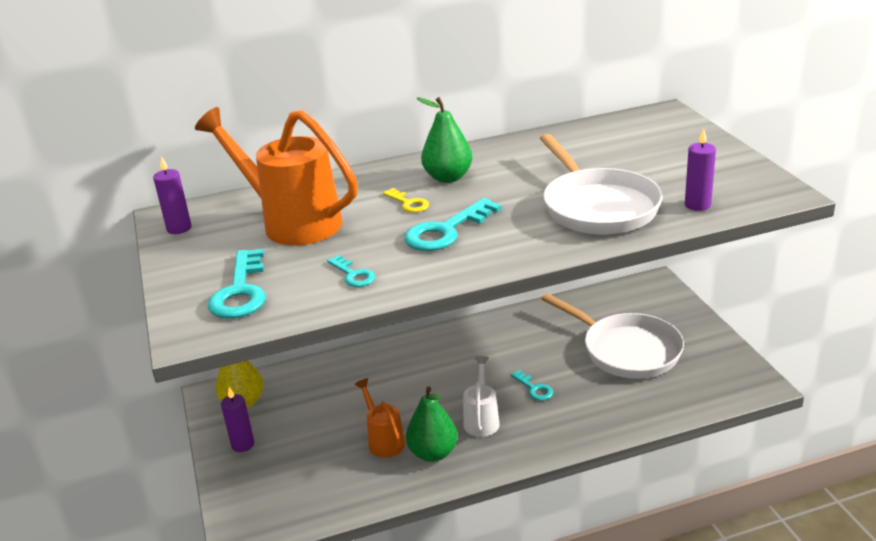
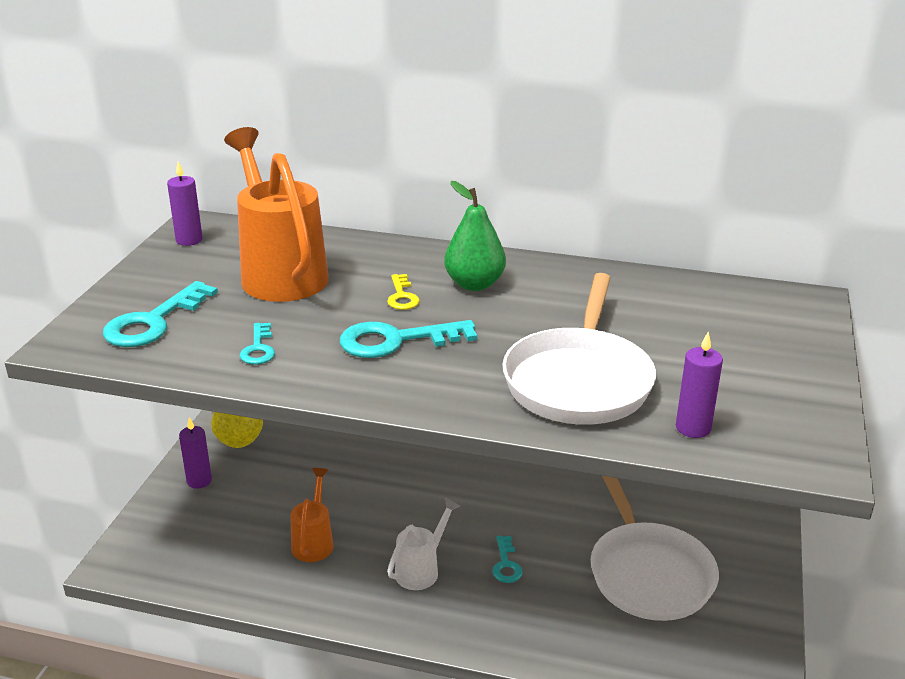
camera: 30 degrees right, 0 degrees up
(433, 453) = (342, 579): green pear -> none

